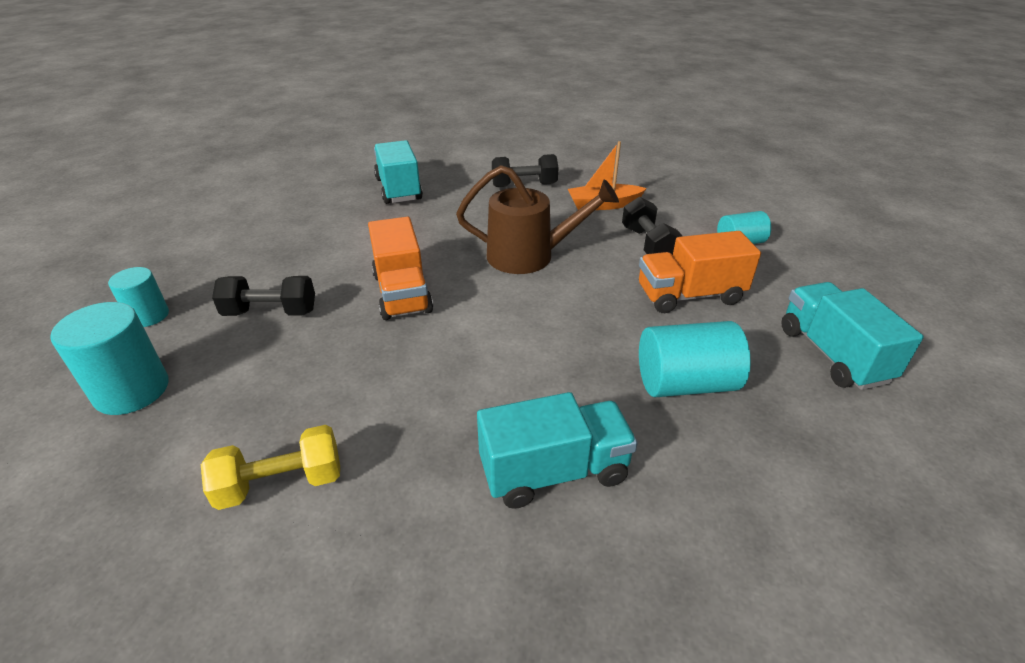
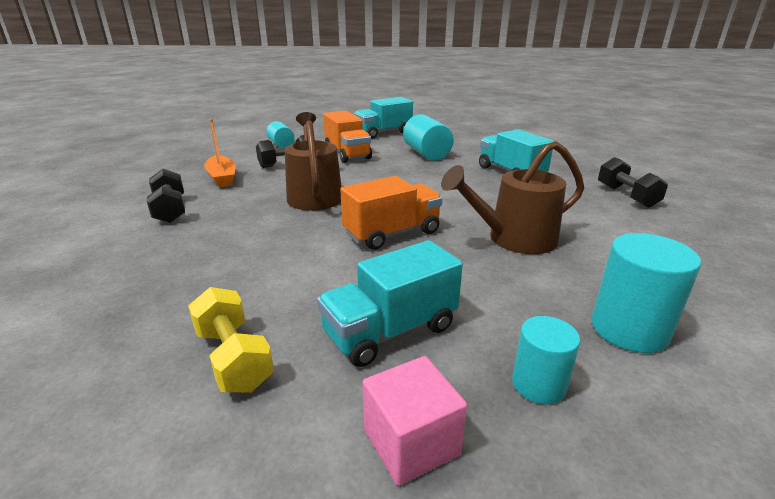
camera: 105 degrees left, 10 degrees down
(171, 260) = (411, 442): none -> pink cube
(270, 312) = (463, 291): black dumbbell -> black dumbbell (626, 196)
(281, 484) = (604, 230): yellow dumbbell -> yellow dumbbell (234, 358)
(327, 377) = (513, 239): none -> brown watering can
(398, 189) = (159, 282): turquoise truck -> turquoise truck (390, 331)

